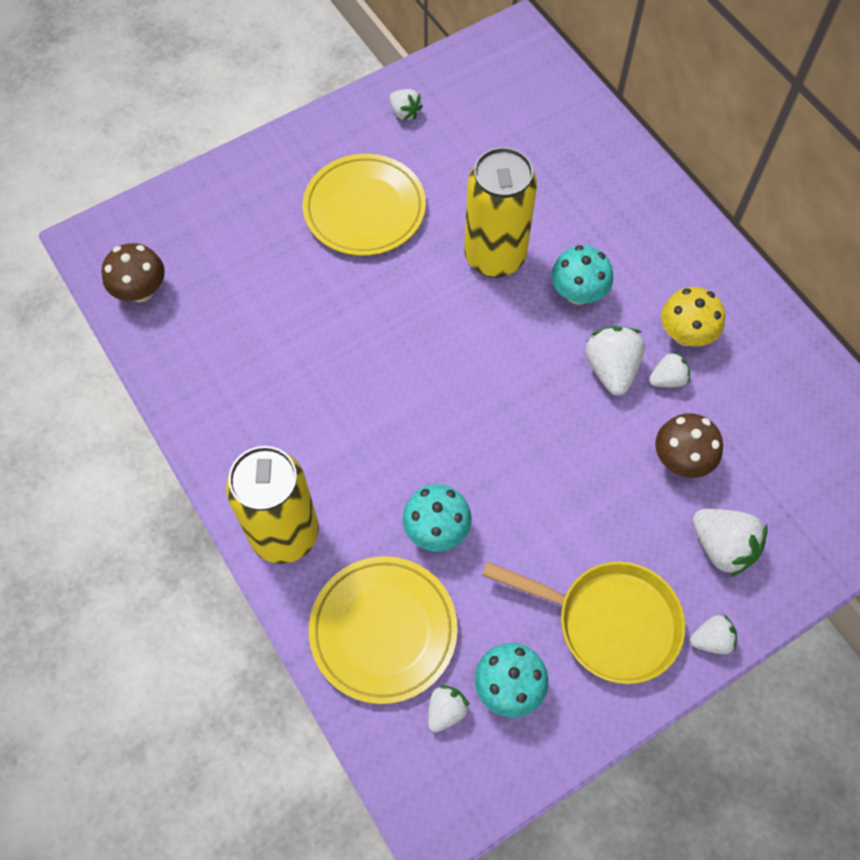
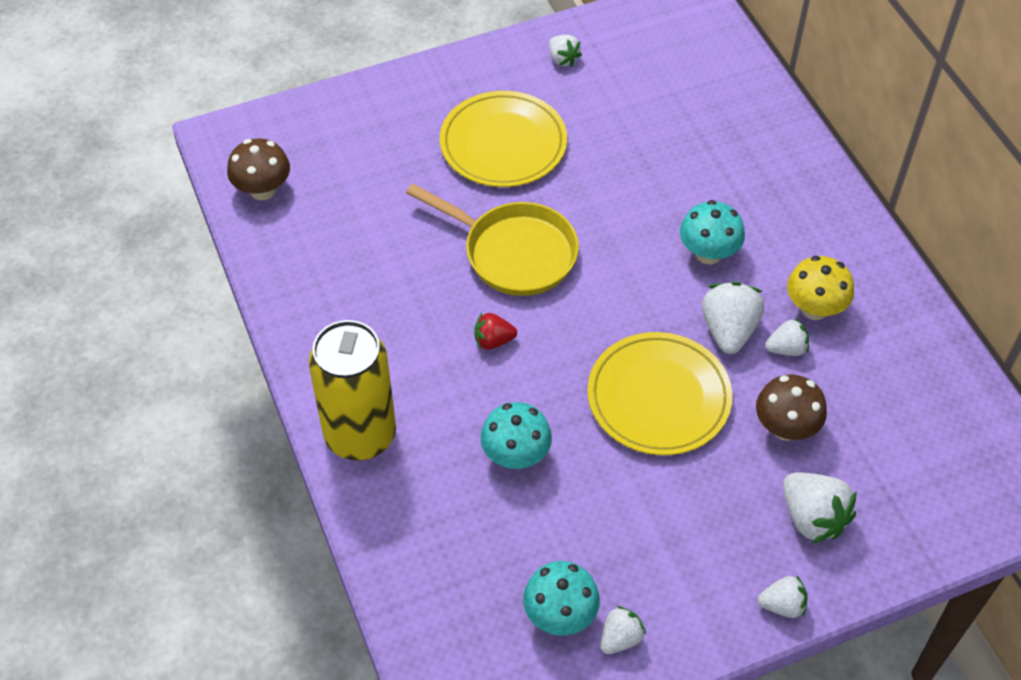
camera: 10 degrees right, 10 degrees down
(383, 630) = (442, 541): yellow plate -> yellow plate (658, 397)
(393, 414) = (493, 341): none -> red strawberry
(446, 710) = (491, 627): white strawberry -> white strawberry (620, 638)
(495, 257) = (628, 207): yellow can -> none
(609, 622) = (677, 571): yellow pan -> yellow pan (514, 253)

